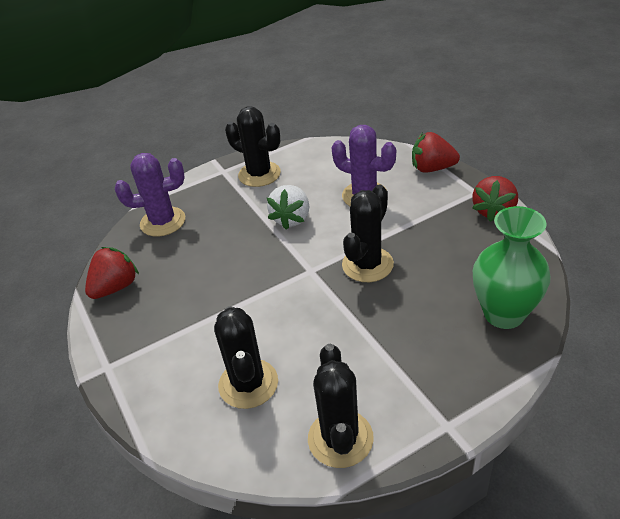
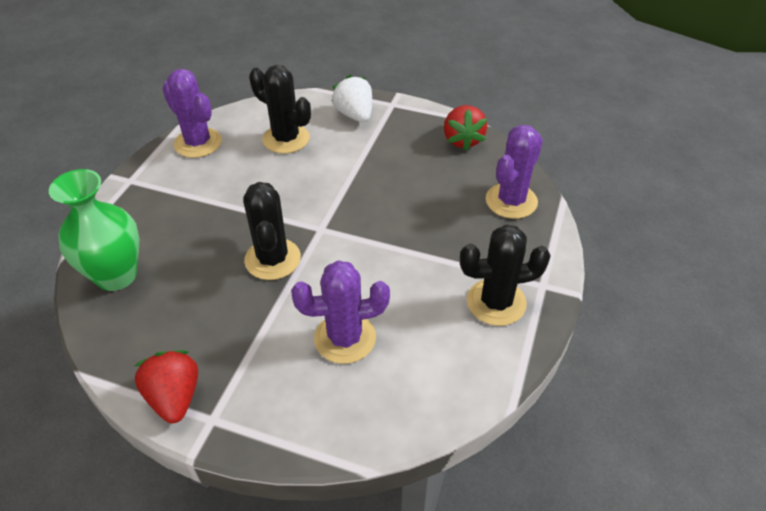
camera: 135 degrees right, 5 degrees up
(291, 218) = (394, 267): white strawberry -> white strawberry (355, 115)
(340, 438) = (198, 143): black cactus -> purple cactus
(432, 168) = (294, 432): red strawberry -> none

